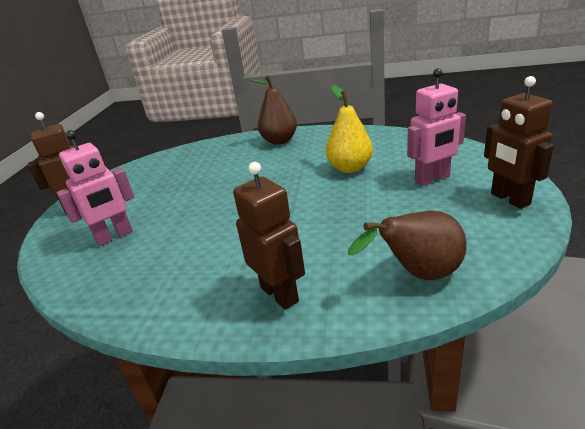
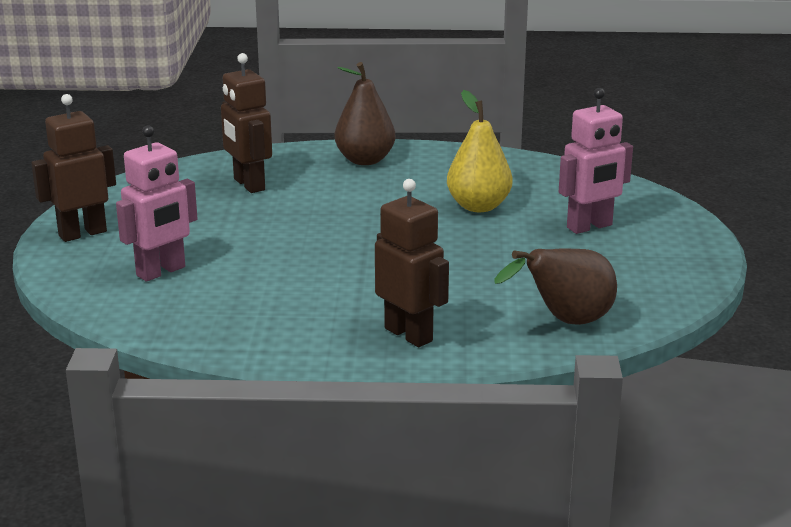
camera: 10 degrees left, 5 degrees down
(509, 199) = (680, 254): brown robot -> brown robot (248, 184)

